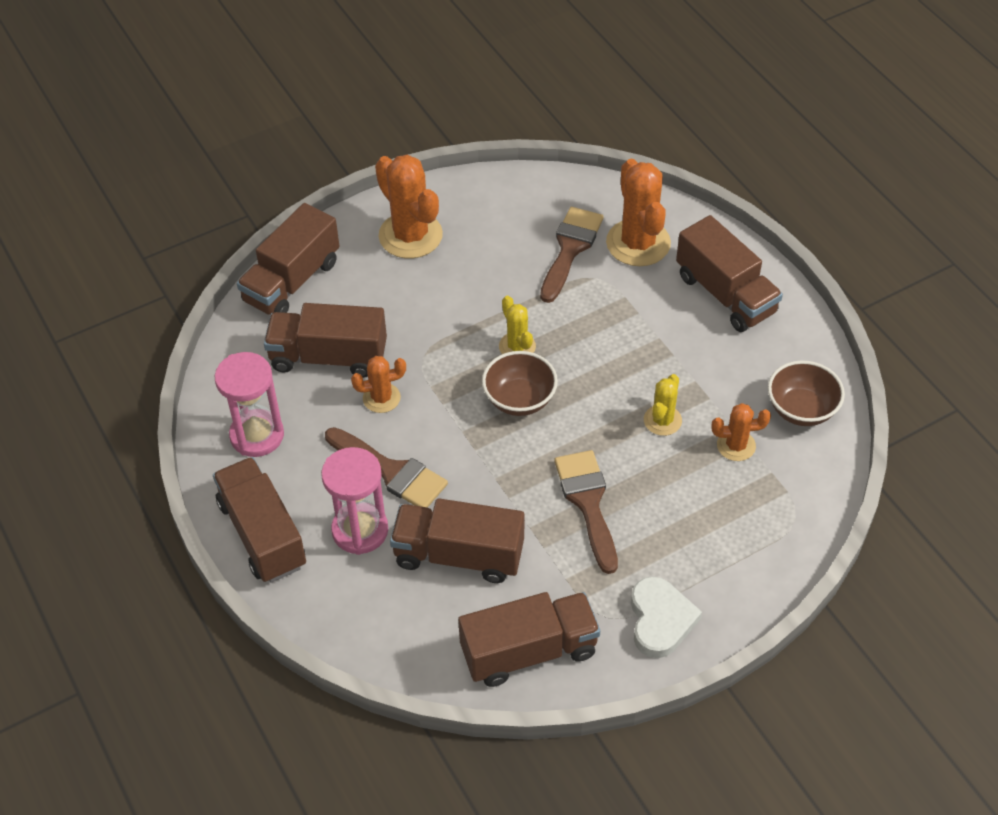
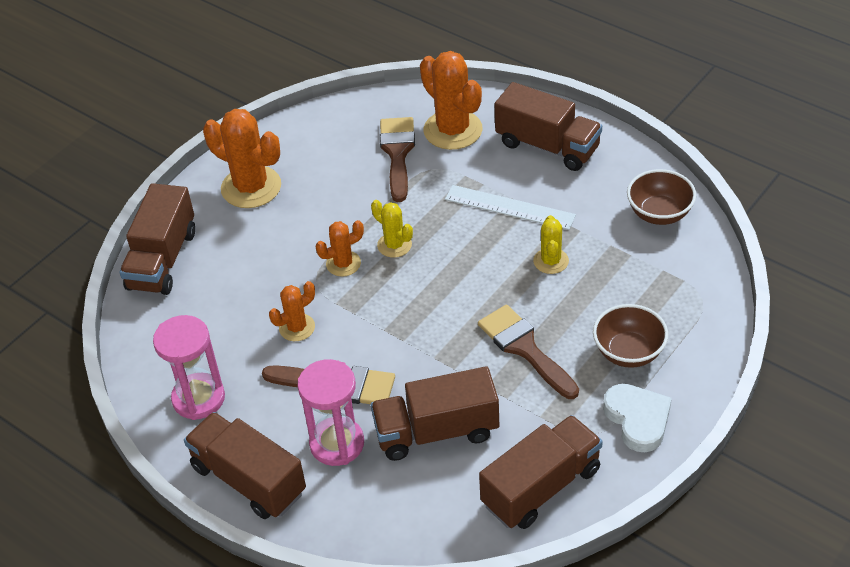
camera: 20 degrees left, 5 degrees down
(328, 357) = (230, 310): brown truck -> none
(519, 400) = (420, 287): brown bowl -> brown bowl (628, 352)
(651, 347) = (509, 207): none -> white ruler
(736, 445) = (622, 259): orange cactus -> orange cactus (343, 264)

